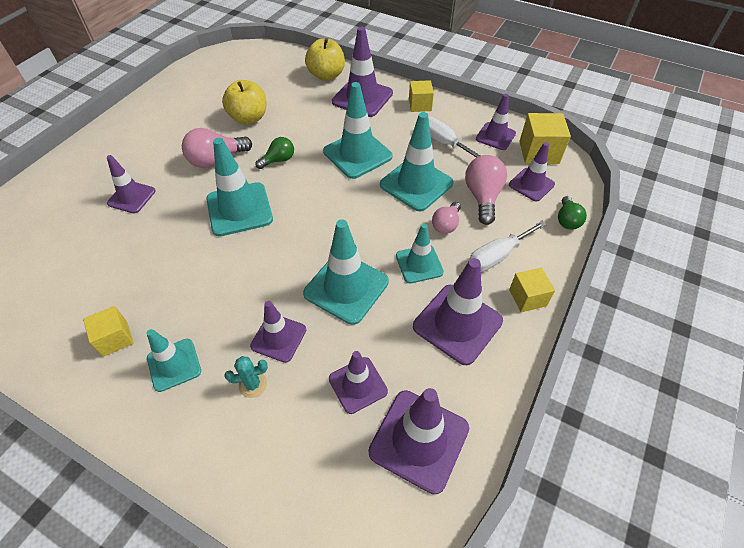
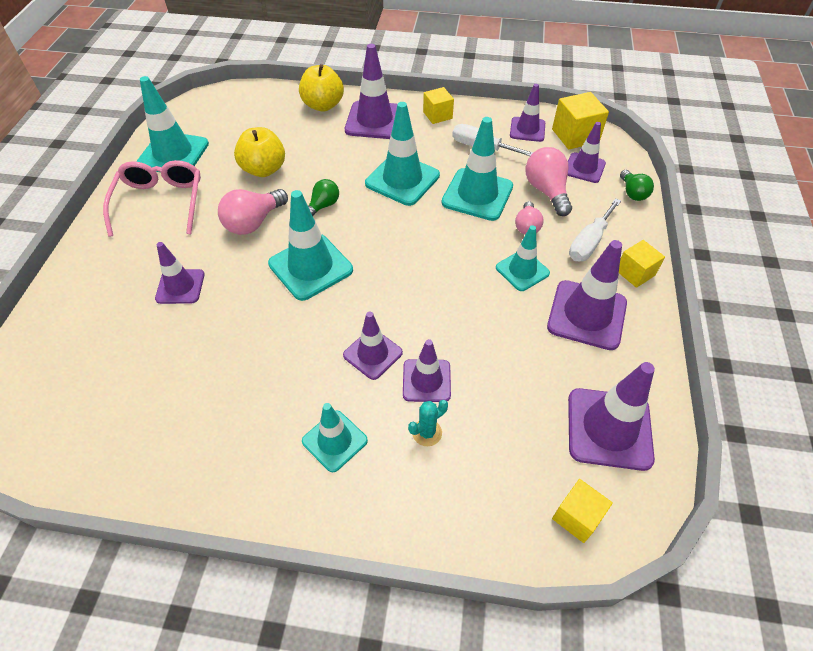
camera: 20 degrees left, 0 degrees up
(115, 338) = (254, 436): yellow cube -> yellow cube (577, 517)
(156, 126) = (160, 203): none -> pink glasses
(346, 287) = (465, 313): turquoise traffic cone -> turquoise traffic cone (173, 154)
(358, 385) = (527, 399): purple traffic cone -> purple traffic cone (372, 354)

